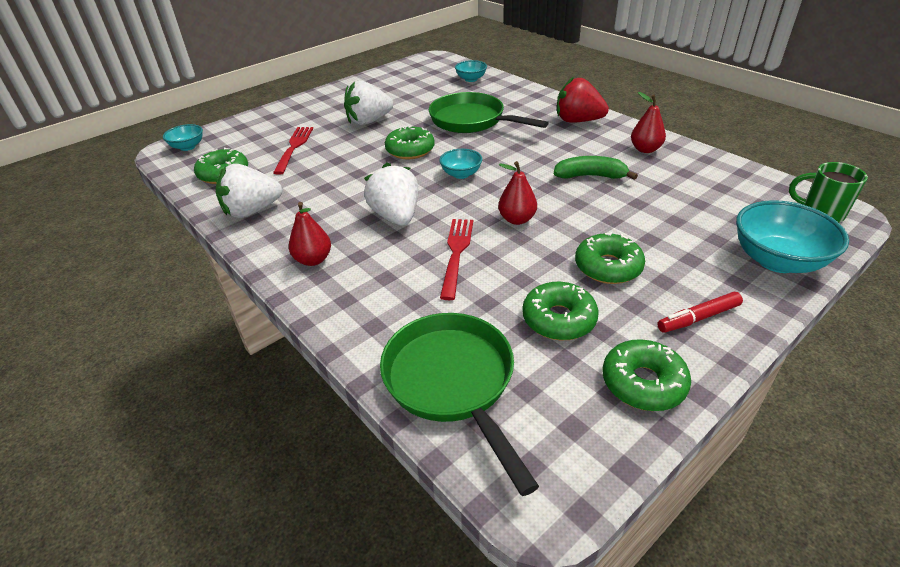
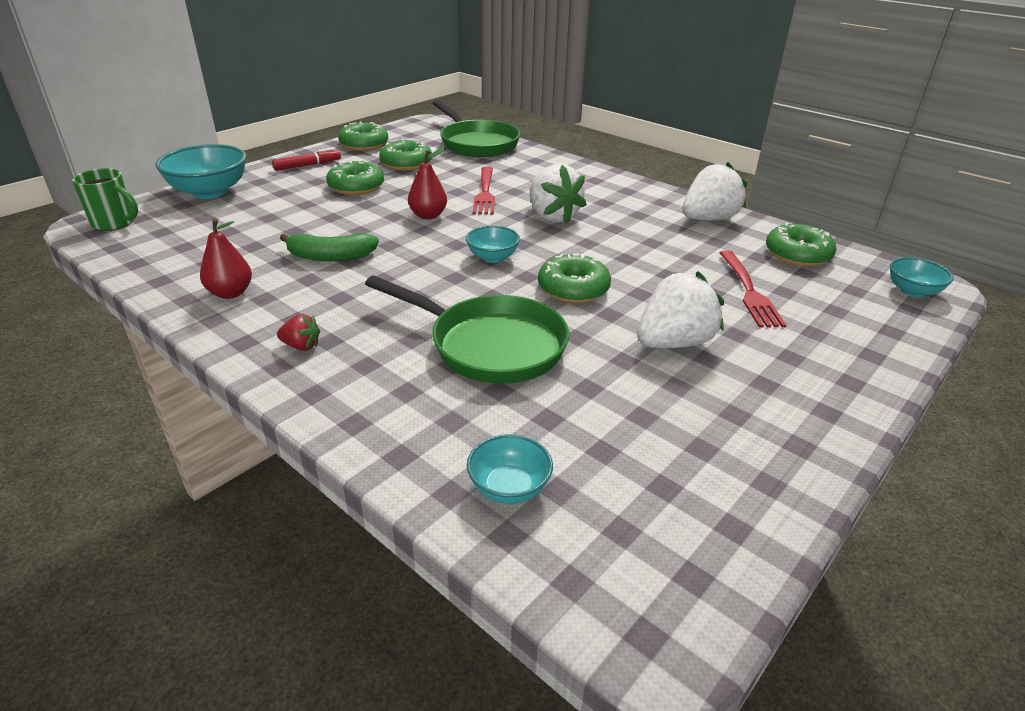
camera: 170 degrees right, 5 degrees down
(313, 260) = (608, 188): red pear -> none
(577, 121) = (301, 346): red strawberry -> red strawberry, size x0.47

